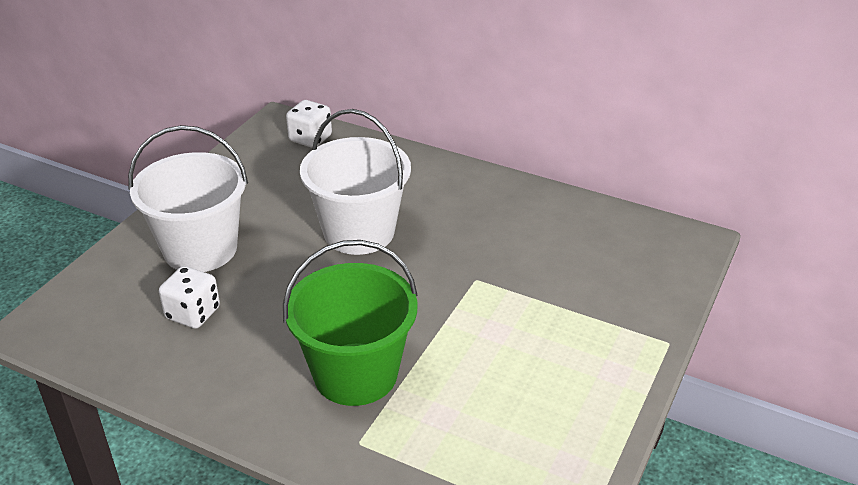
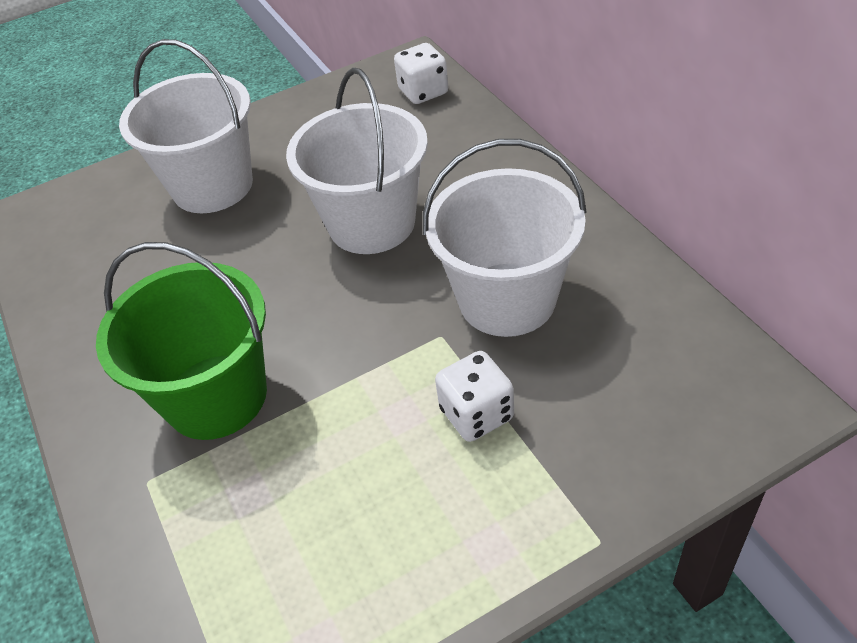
camera: 40 degrees right, 10 degrees up
(193, 313) = (144, 255): white dice -> white dice (476, 414)
(498, 244) = (507, 299): none -> white bucket

